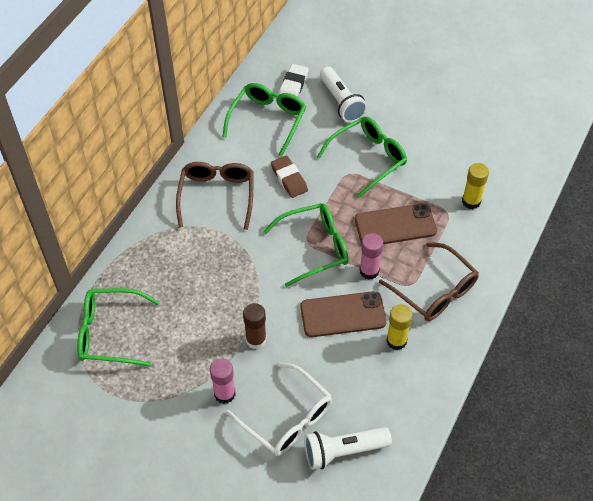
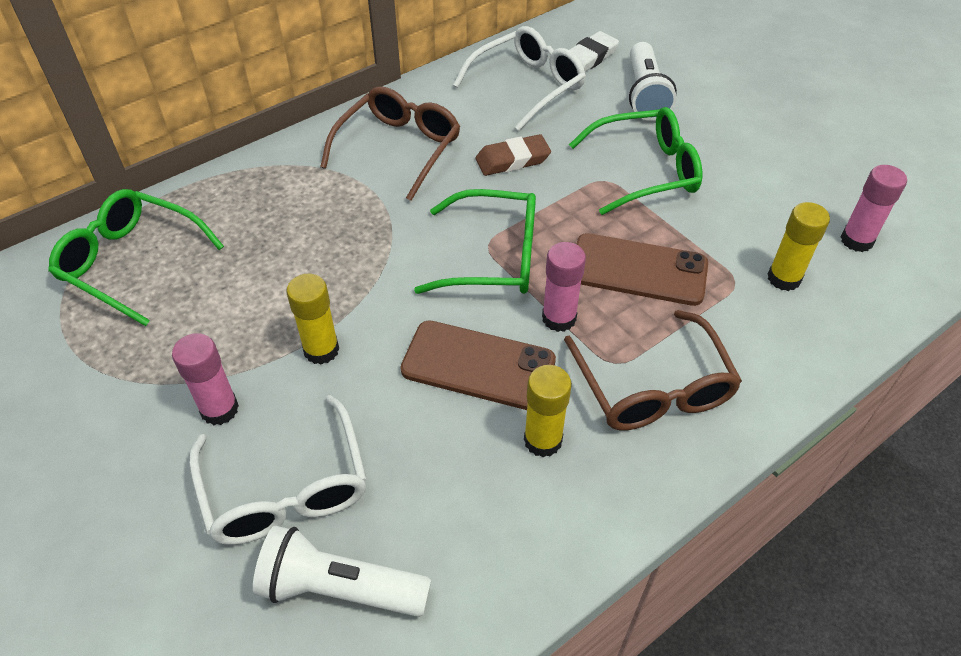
camera: 25 degrees right, 5 degrees down
(256, 340) = (321, 350): brown glue stick -> yellow glue stick
(268, 120) = (528, 86): green glasses -> white glasses
(289, 179) = (512, 160): brown eraser -> brown eraser turned 75 degrees clockwise
(498, 163) = (856, 240): none -> pink glue stick

